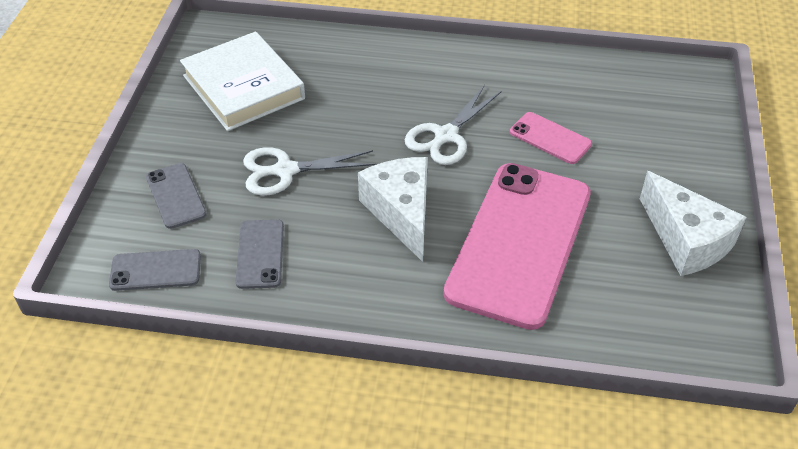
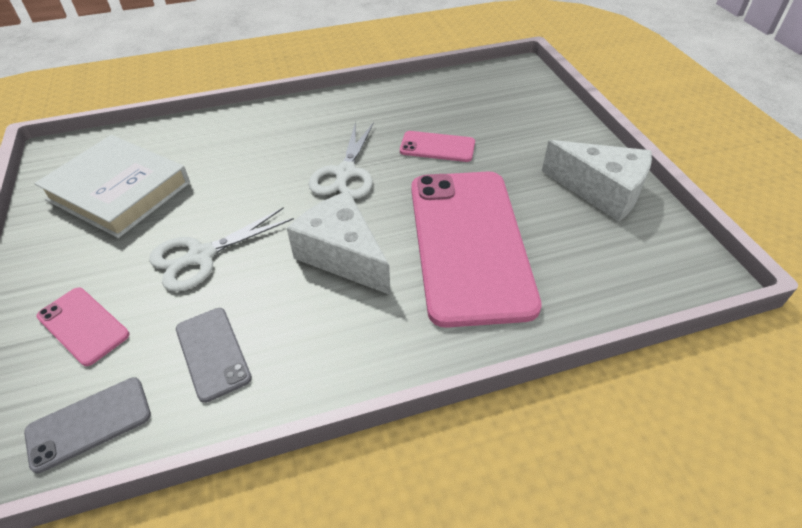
camera: 25 degrees left, 0 degrees up
(176, 196) = (83, 326): grey phone -> pink phone

